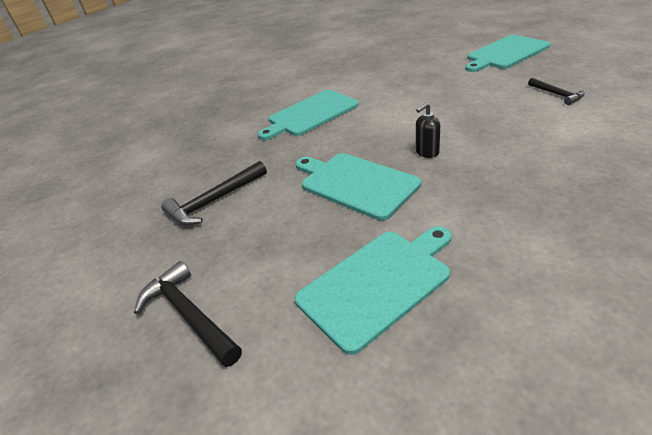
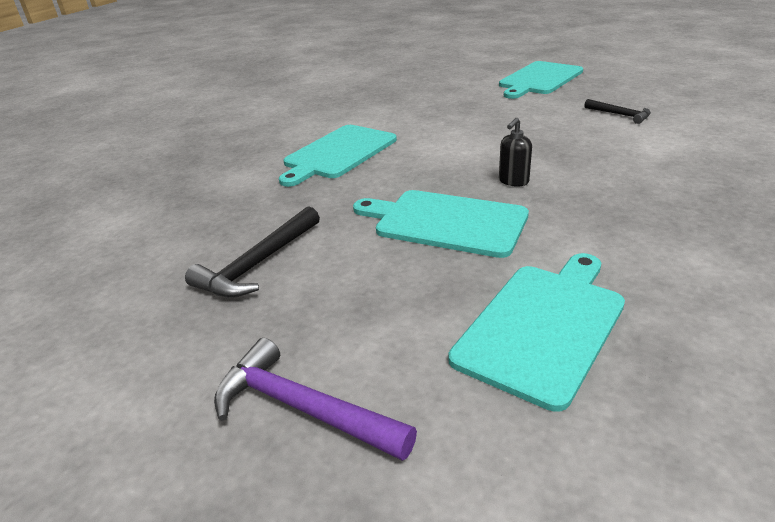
camera: 20 degrees left, 5 degrees down
(189, 314) = (302, 408): black hammer -> purple hammer

